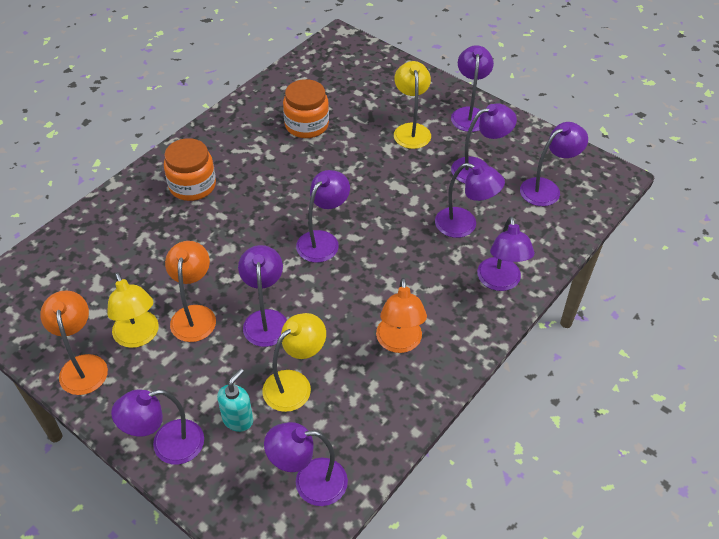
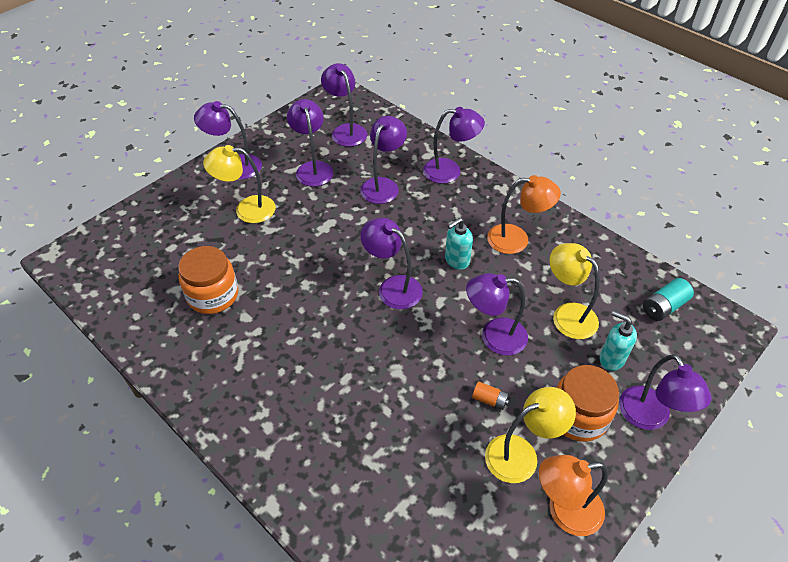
camera: 85 degrees left, 0 degrees up
(192, 185) = (291, 410): orange jar -> orange jar (578, 416)
(194, 315) = (489, 400): orange lamp -> orange battery
(309, 482) = (663, 307): purple lamp -> turquoise battery
(362, 289) = (456, 261): none -> turquoise soap dispenser

